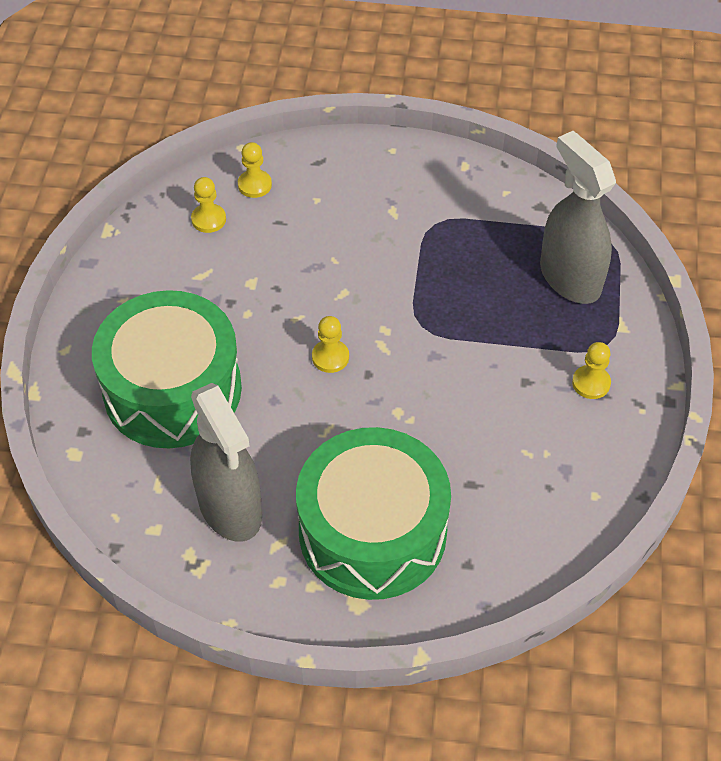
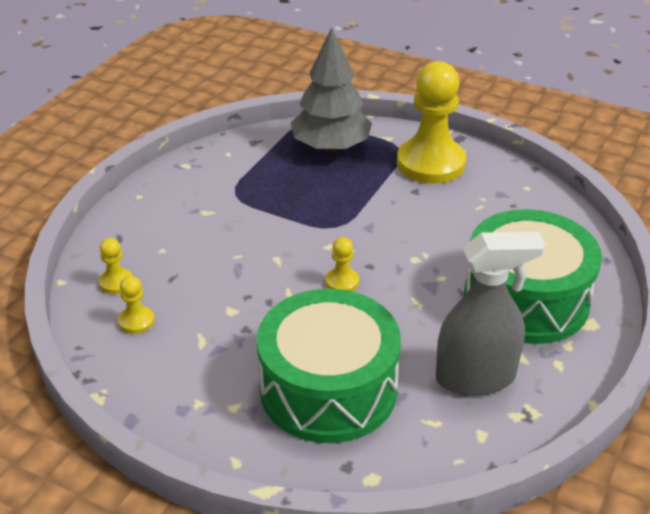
camera: 70 degrees left, 15 degrees down
(569, 278) = (331, 147): grey spray bottle -> grey tree
(591, 383) = (430, 163): yellow pawn -> yellow pawn, size x2.36

